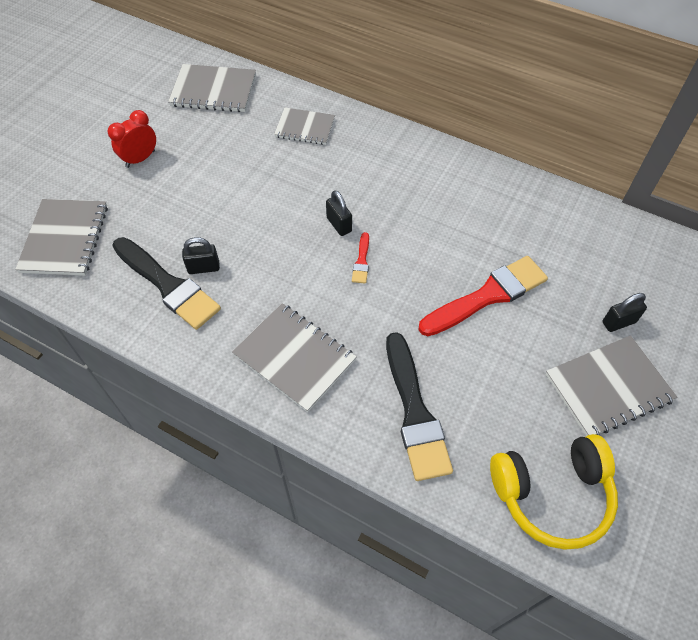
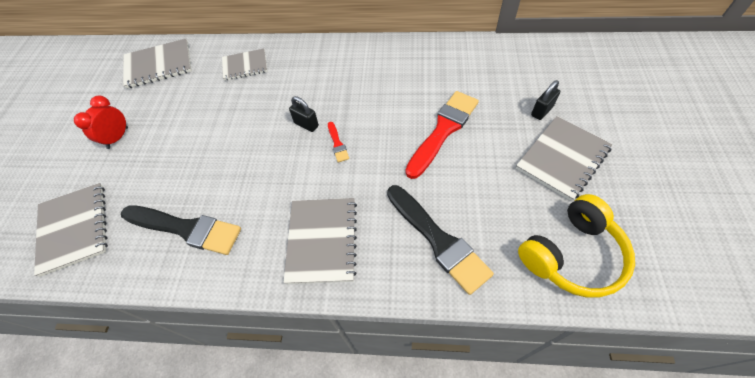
camera: 20 degrees left, 0 degrees up
(203, 268) = (211, 201): black padlock -> none
(294, 358) = (322, 241): grey notebook -> grey notebook turned 75 degrees clockwise

